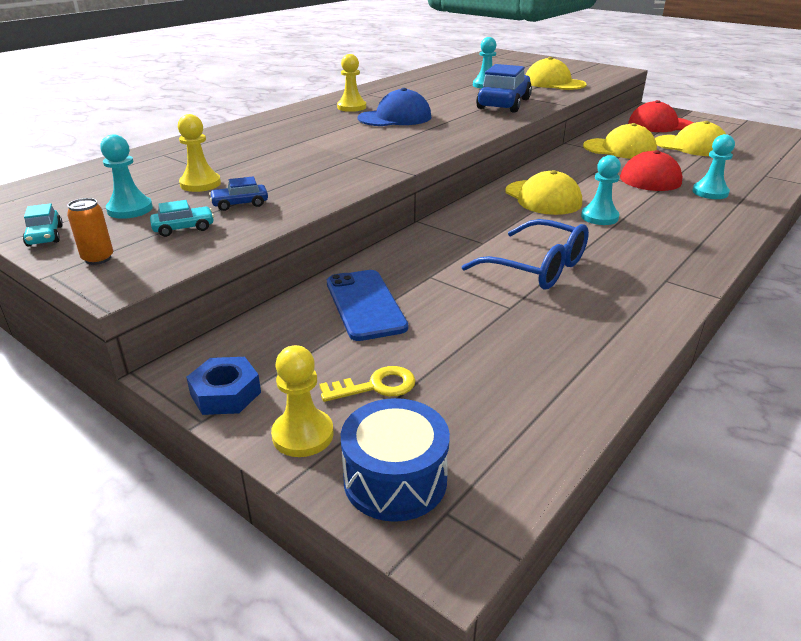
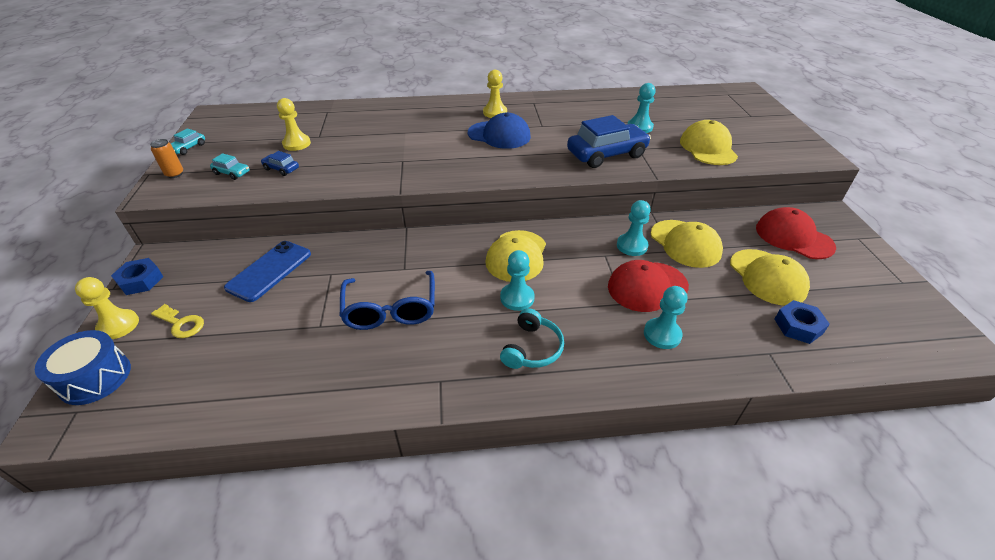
camera: 45 degrees right, 10 degrees up
(130, 209) = (241, 147): turquoise pawn -> turquoise pawn (632, 246)
(670, 234) = (532, 348): none -> turquoise headphones
(749, 159) = (798, 326): none -> blue nut

